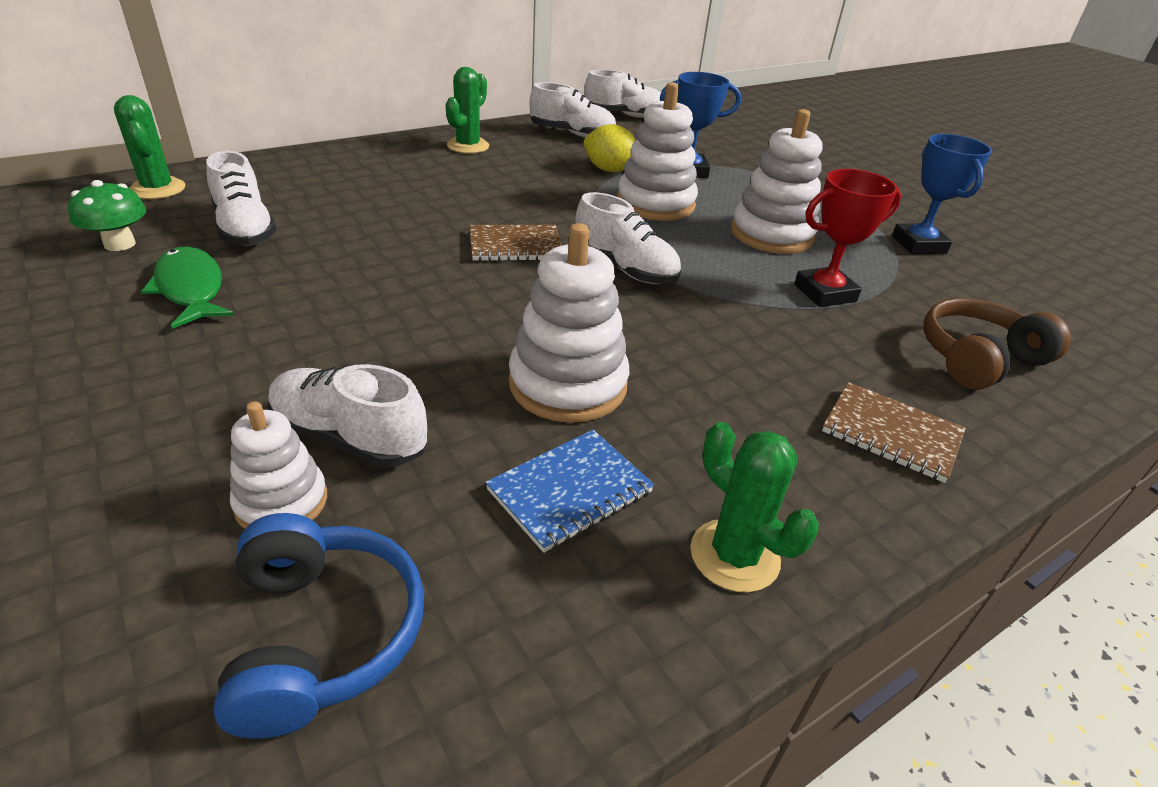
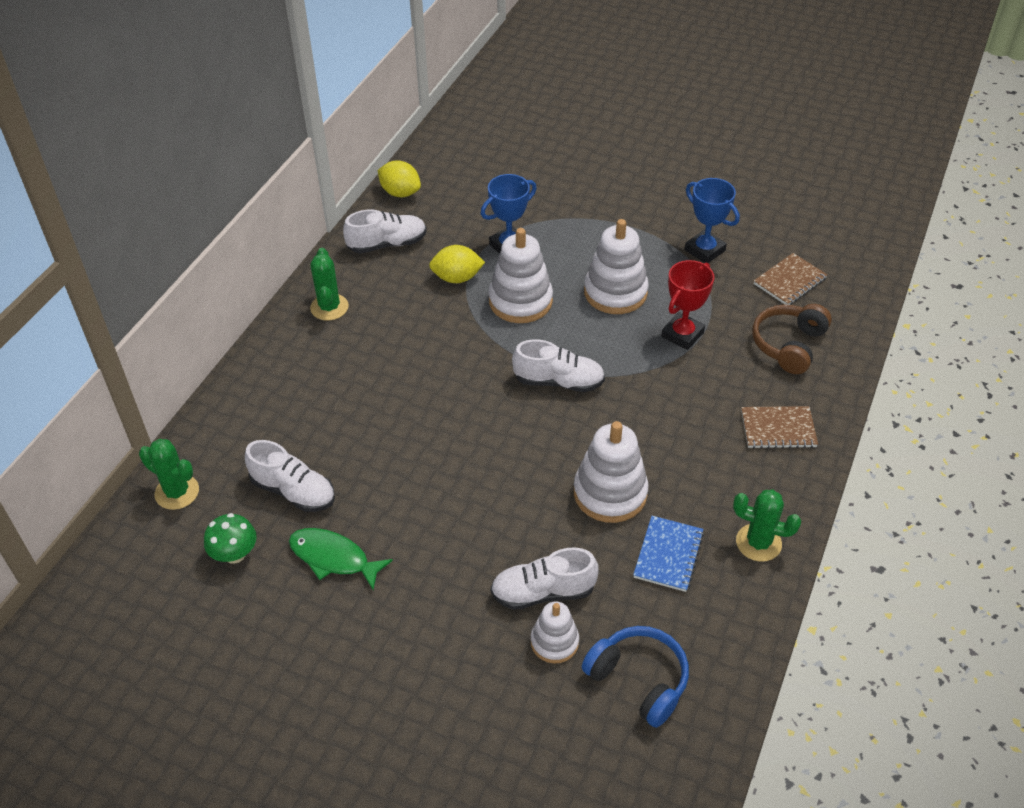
camera: 30 degrees left, 10 degrees up
(515, 246) = (476, 400): brown notebook -> brown notebook (789, 281)
(624, 116) = (400, 193): white shoe -> yellow lemon

